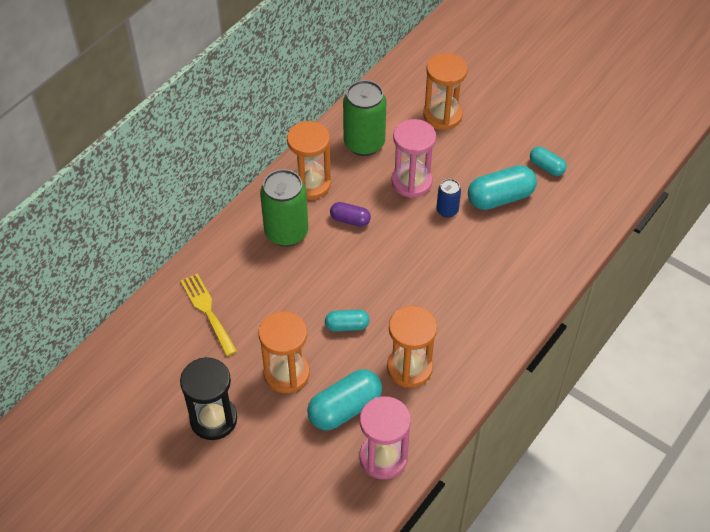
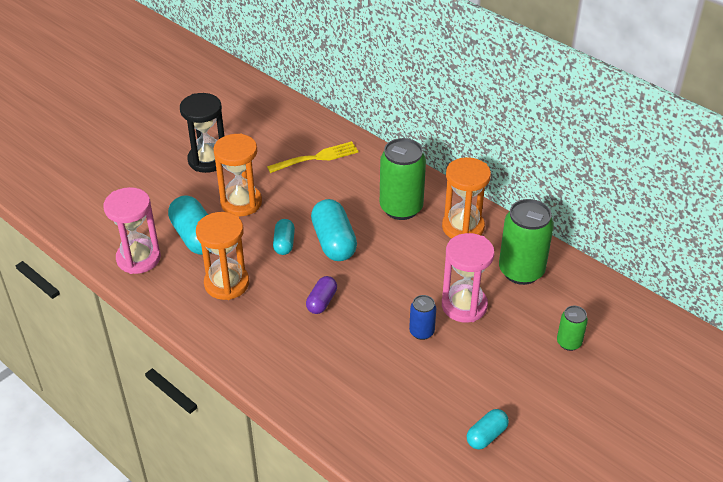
camera: 95 degrees right, 10 degrees down
(350, 220) = (413, 253): purple capsule -> purple capsule (322, 302)
(442, 116) = (569, 343): orange hourglass -> green can
(500, 198) = (438, 382): turquoise capsule -> turquoise capsule (334, 242)

